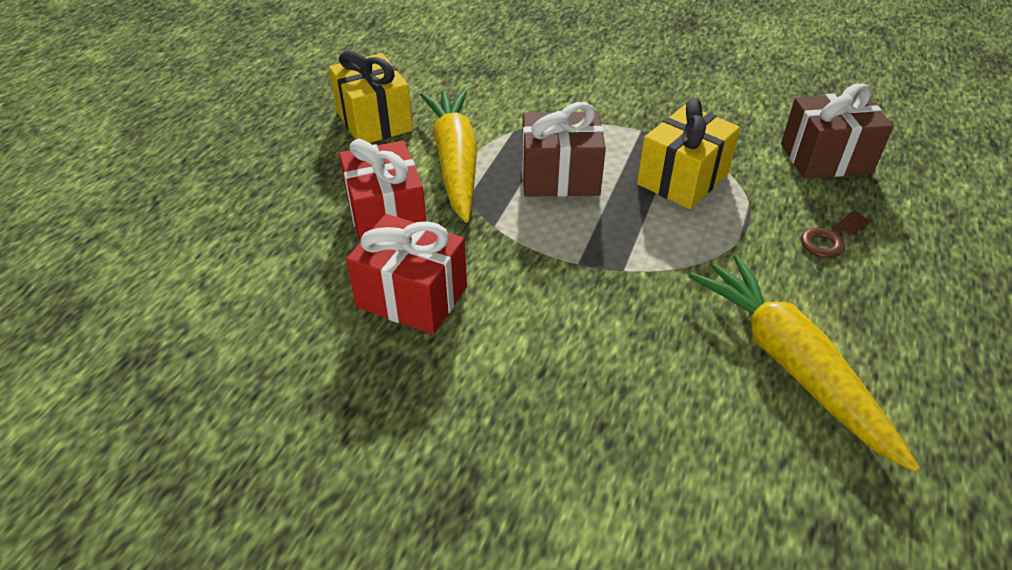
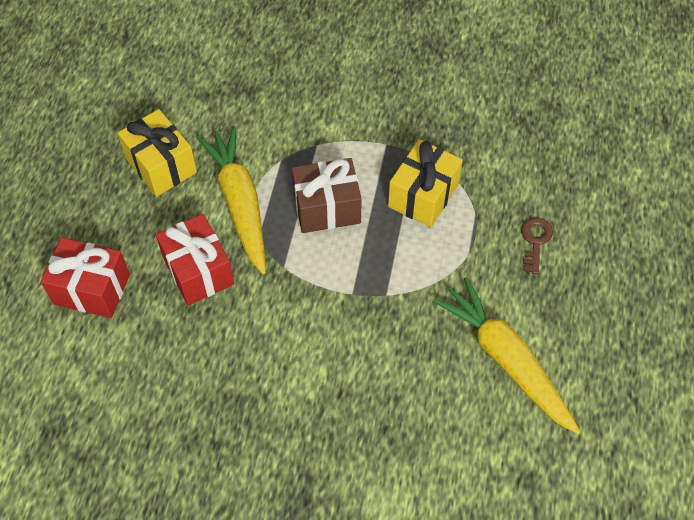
camera: 10 degrees left, 15 degrees up
(412, 297) = (236, 344): red gift -> red gift (92, 289)
(826, 158) = (534, 156): brown gift -> none
(830, 238) = (535, 241): brown key -> brown key turned 150 degrees clockwise

